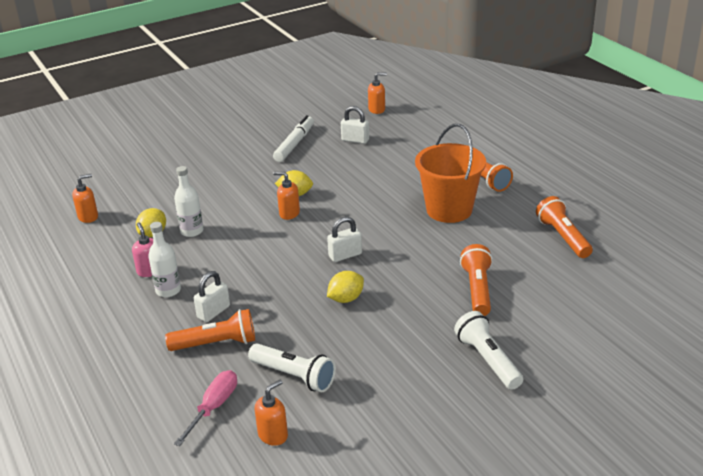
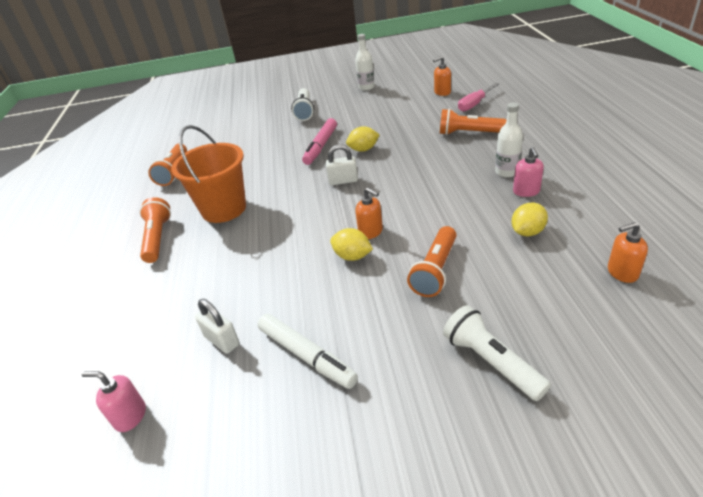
camera: 155 degrees left, 5 degrees up
(192, 231) = (482, 228): white bottle -> white bottle (366, 87)
(213, 312) = (468, 152): white padlock -> none
(294, 376) = (420, 113): white flashlight -> white flashlight (491, 362)
(295, 144) = (306, 356): white marker -> white marker turned 90 degrees counterclockwise
(377, 109) = (130, 416): orange soap dispenser -> pink soap dispenser
(406, 296) = (321, 146): none -> pink marker
(477, 290) = (271, 145): orange flashlight -> orange flashlight (435, 270)

